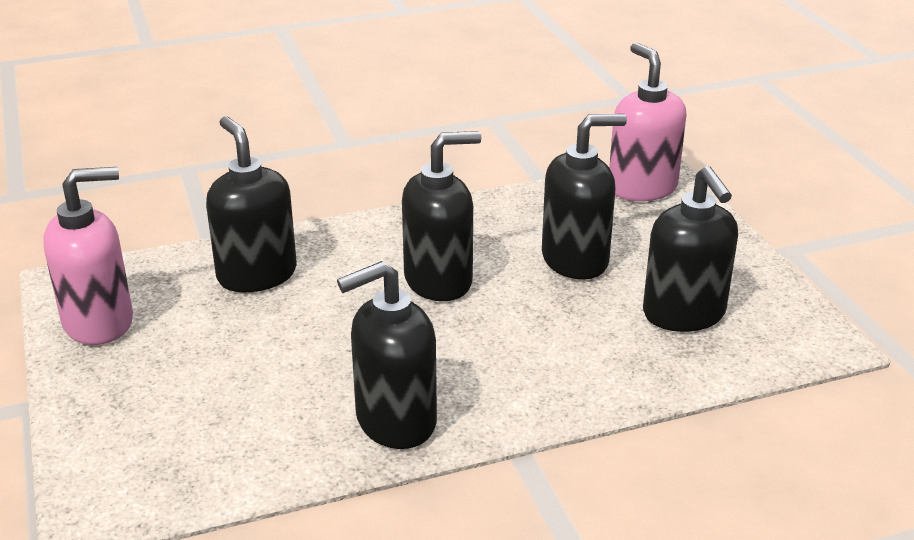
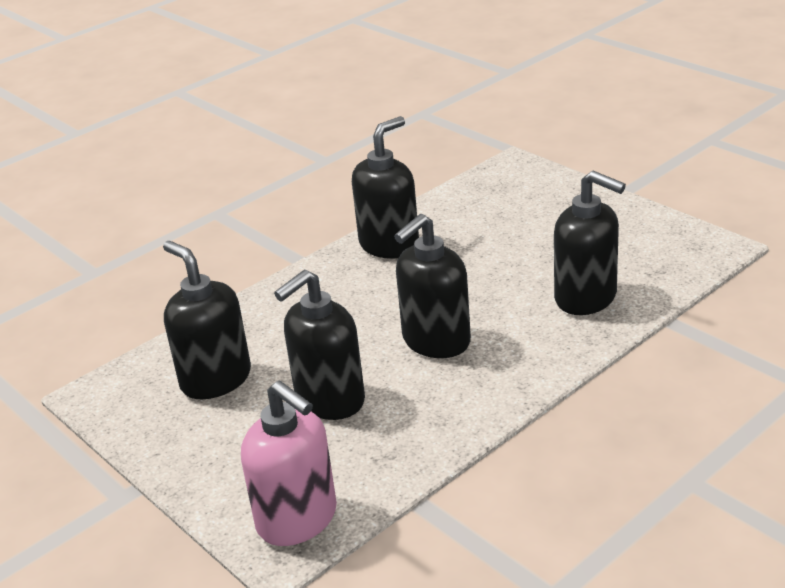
camera: 160 degrees right, 0 degrees up
(99, 322) = (650, 233): pink soap dispenser -> none

